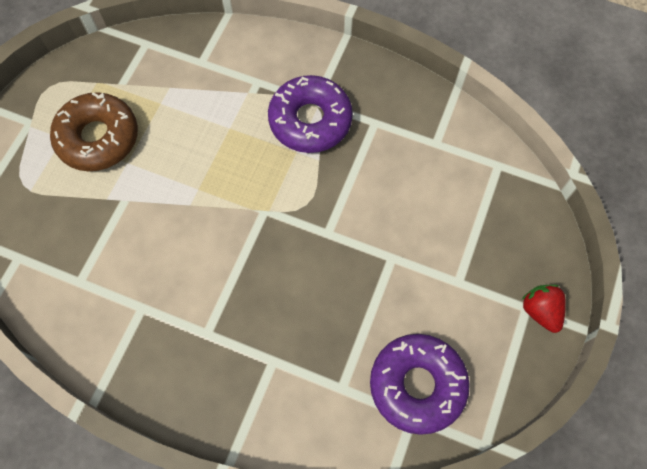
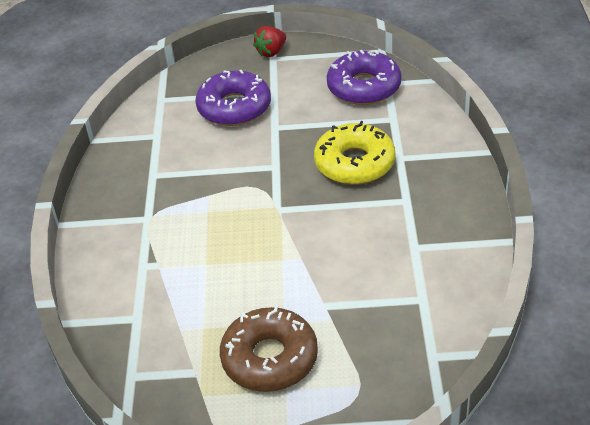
camera: 110 degrees left, 25 degrees down
(289, 310) = (354, 163): none -> yellow donut
(310, 120) = (170, 214): purple donut -> purple donut (234, 107)

